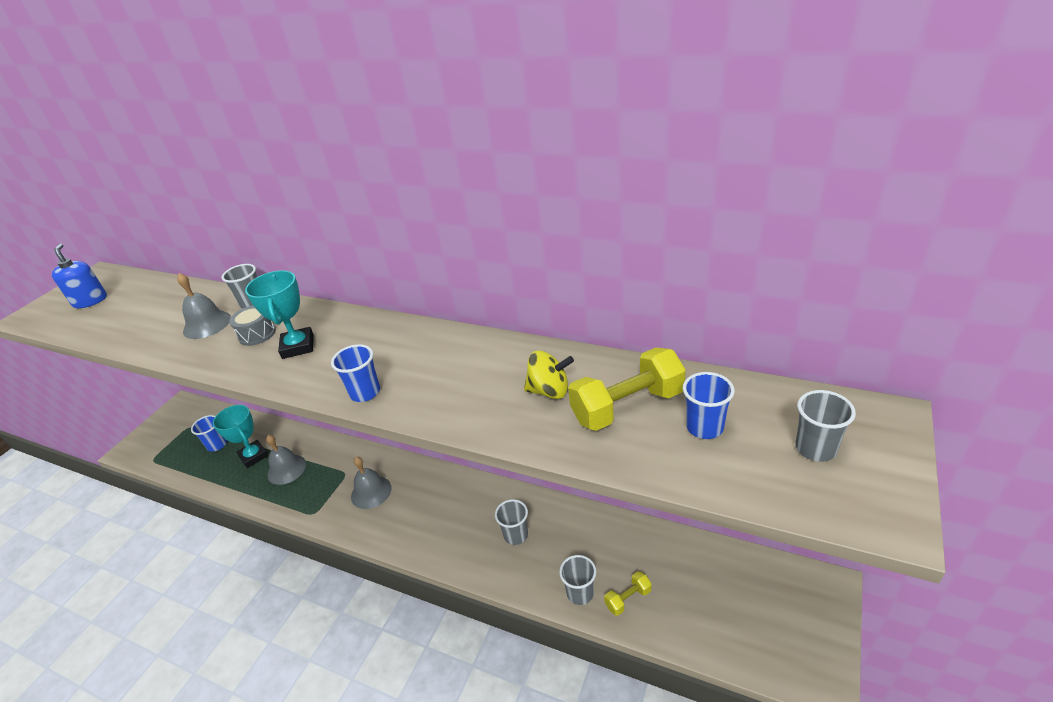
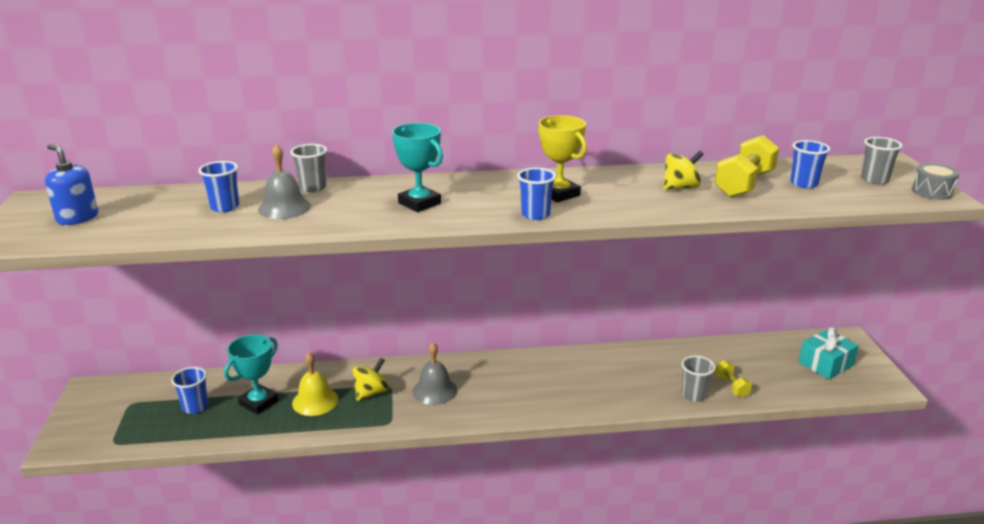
camera: 35 degrees left, 10 degrees down
(175, 312) = (224, 207): none -> blue cup
(253, 456) = (259, 402): turquoise trophy -> turquoise trophy turned 75 degrees counterclockwise
(257, 334) = (359, 204): grey drum -> grey drum (932, 192)
(286, 469) = (315, 401): grey bell -> yellow bell
(327, 475) = (371, 392): none -> yellow spinning top
(421, 367) = (559, 194): none -> yellow trophy
(516, 535) = (605, 378): grey cup -> none
(628, 598) = (731, 386): yellow dumbbell -> yellow dumbbell turned 45 degrees counterclockwise
(765, 613) = (825, 364): none -> turquoise gift

